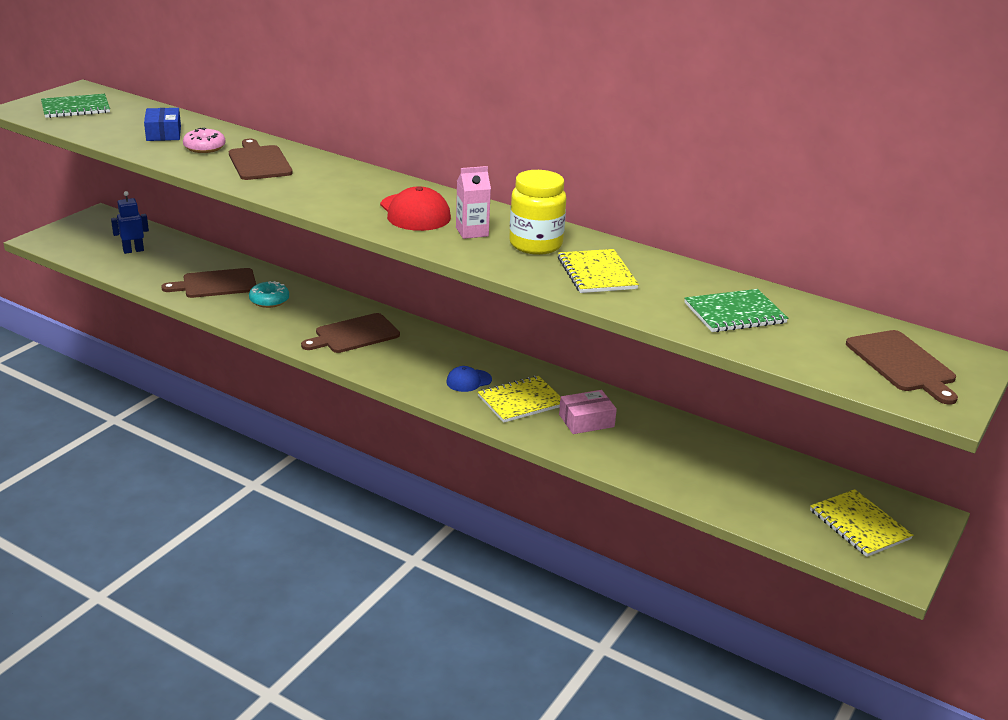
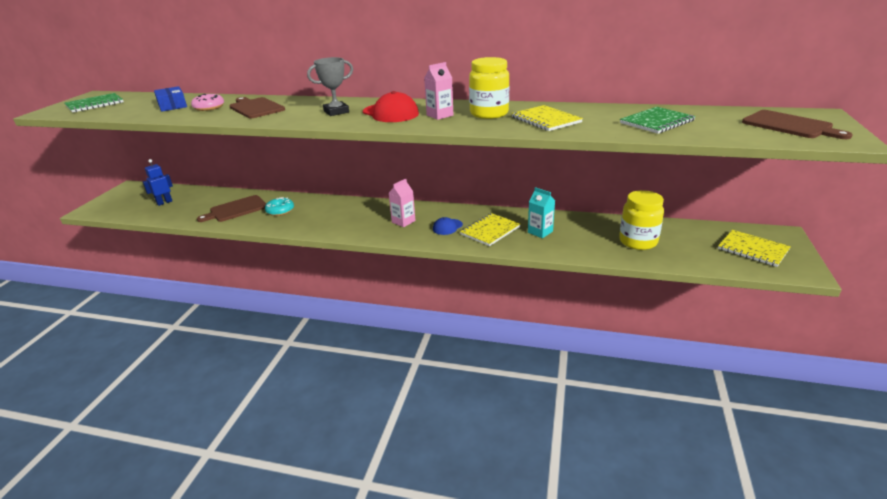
camera: 15 degrees left, 0 degrees up
(351, 193) = (336, 112): none -> grey trophy
(354, 334) = (352, 218): brown cutting board -> none
(417, 357) = (403, 221): none -> pink carton
(586, 421) = (540, 232): pink box -> turquoise carton
(708, 470) = (638, 241): none -> yellow jar

